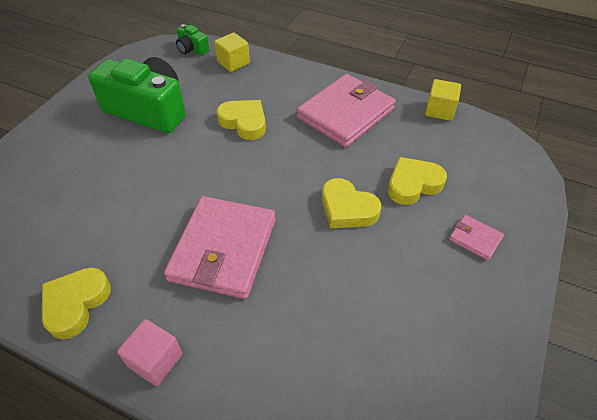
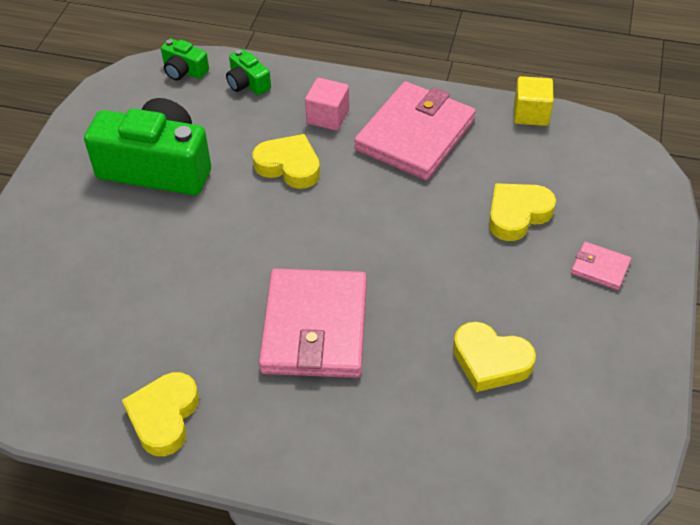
camera: 10 degrees left, 0 degrees up
(155, 360) = (279, 458): pink cube -> pink cube (328, 117)
(233, 63) = (247, 83): yellow cube -> green camera
(347, 209) = (447, 256): yellow heart -> yellow heart (490, 361)

